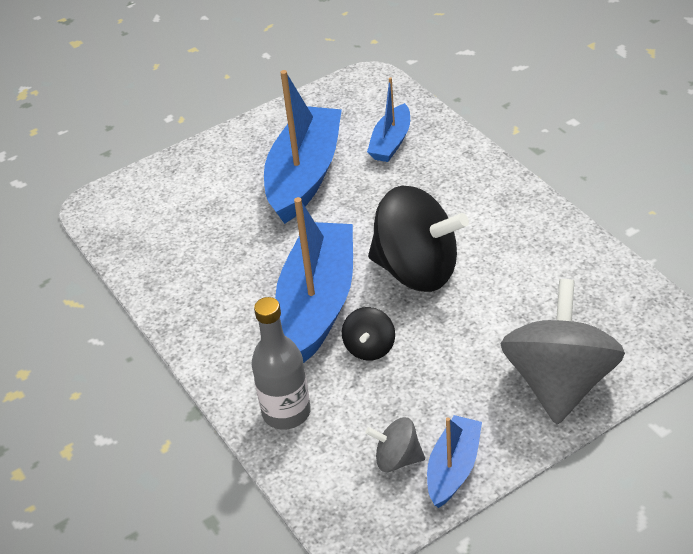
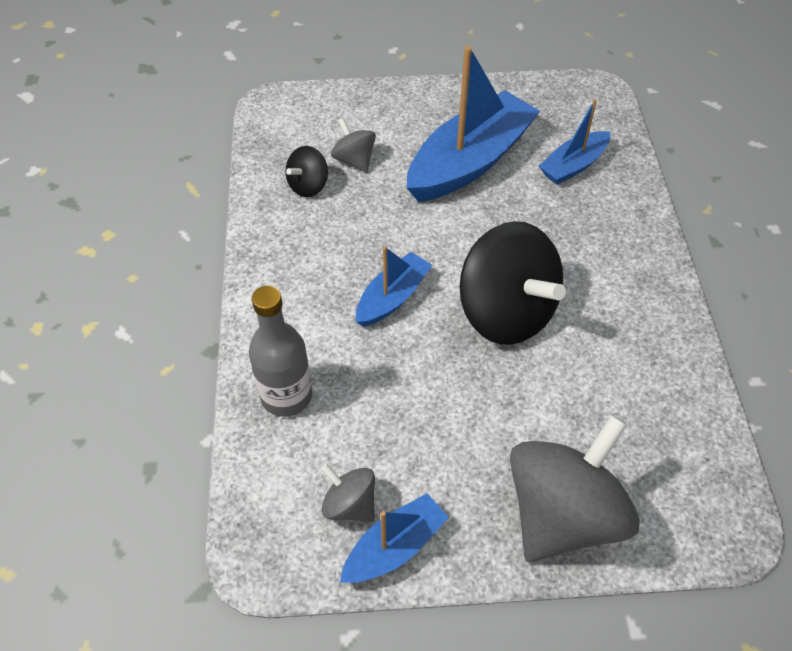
camera: 25 degrees right, 10 degrees up
(204, 216) = (354, 160): none -> grey spinning top
(318, 302) = (392, 297): blue boat -> blue boat, size x0.53
(370, 348) = (406, 371): black spinning top -> black spinning top (308, 186)

